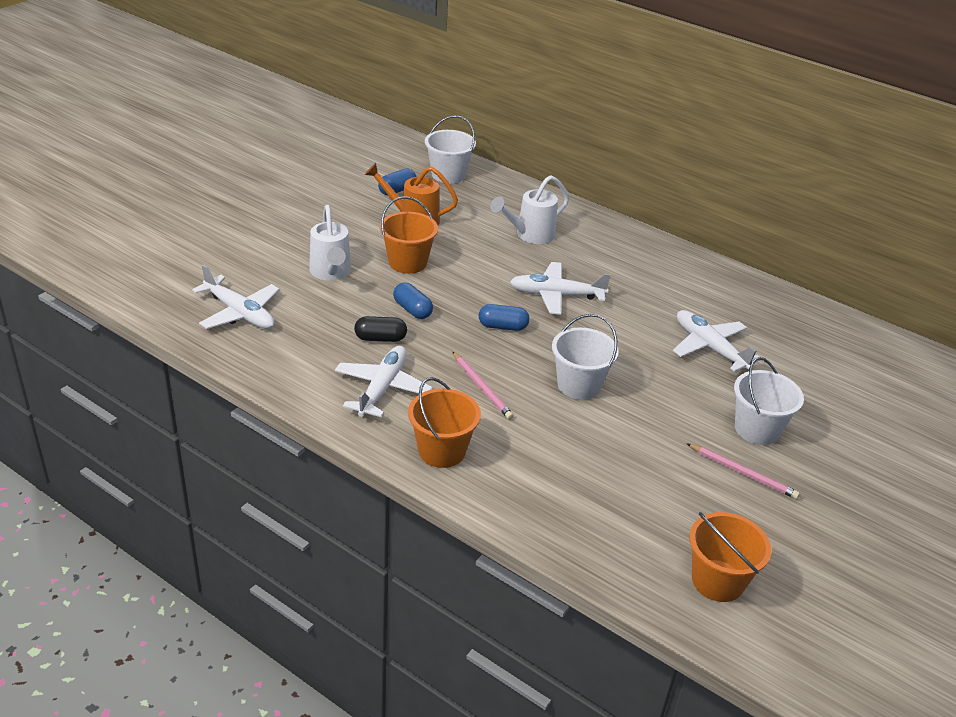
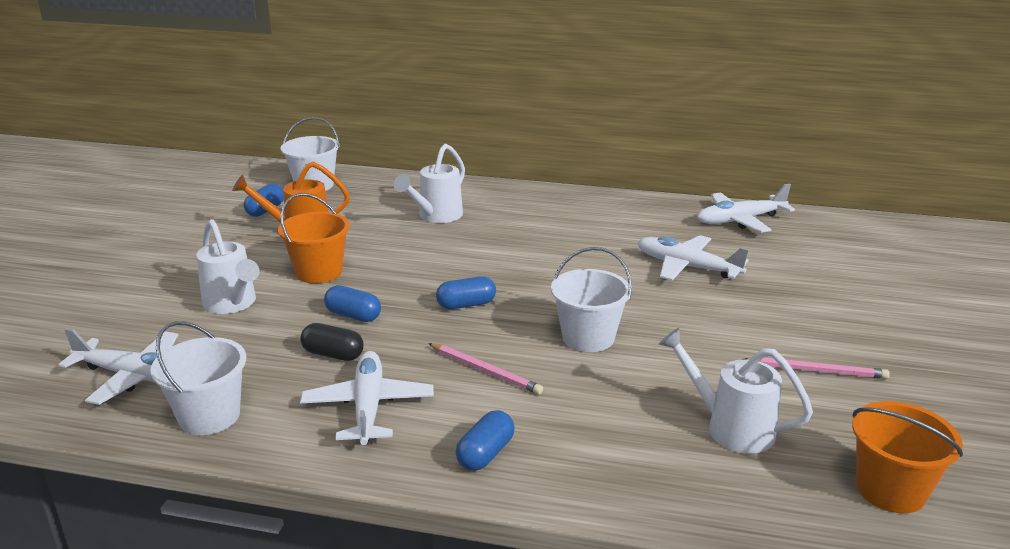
camera: 20 degrees left, 10 degrees down
(380, 338) = (333, 354): black capsule -> black capsule turned 45 degrees clockwise
(442, 451) = (485, 454): orange bucket -> blue capsule
(557, 295) = (502, 261): white plane -> white plane (740, 220)
(634, 493) = (730, 427): none -> white watering can
(757, 429) = (793, 326): white bucket -> white bucket (209, 416)

